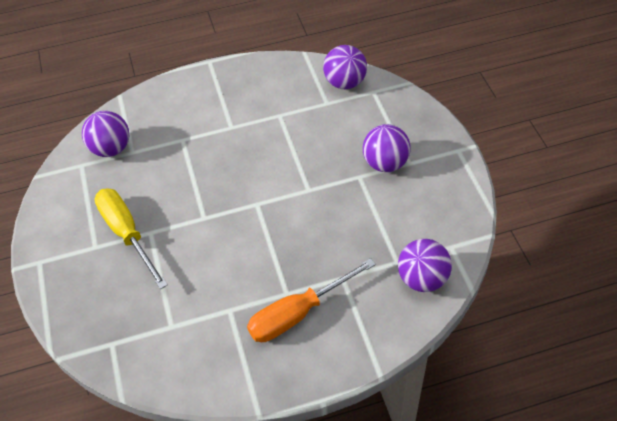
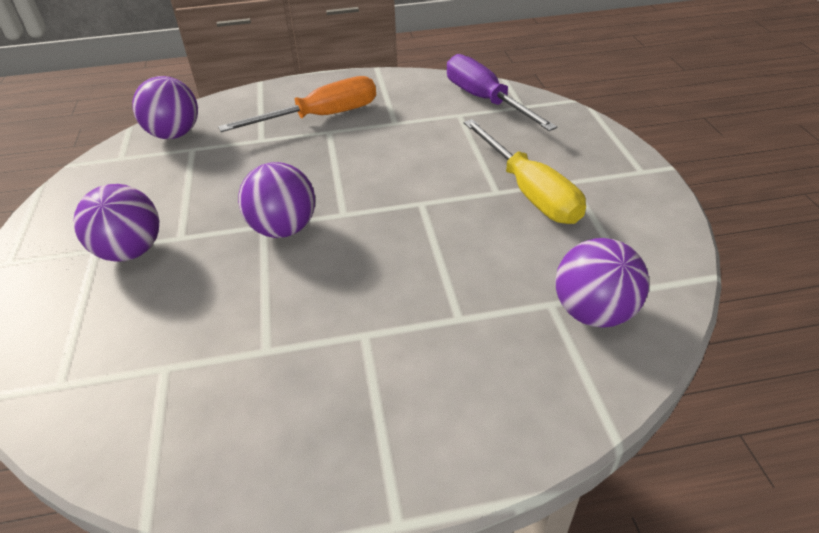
camera: 175 degrees left, 10 degrees down
(145, 351) = (485, 100): none -> purple screwdriver
(345, 83) = (101, 413): purple ball -> purple ball (283, 229)

